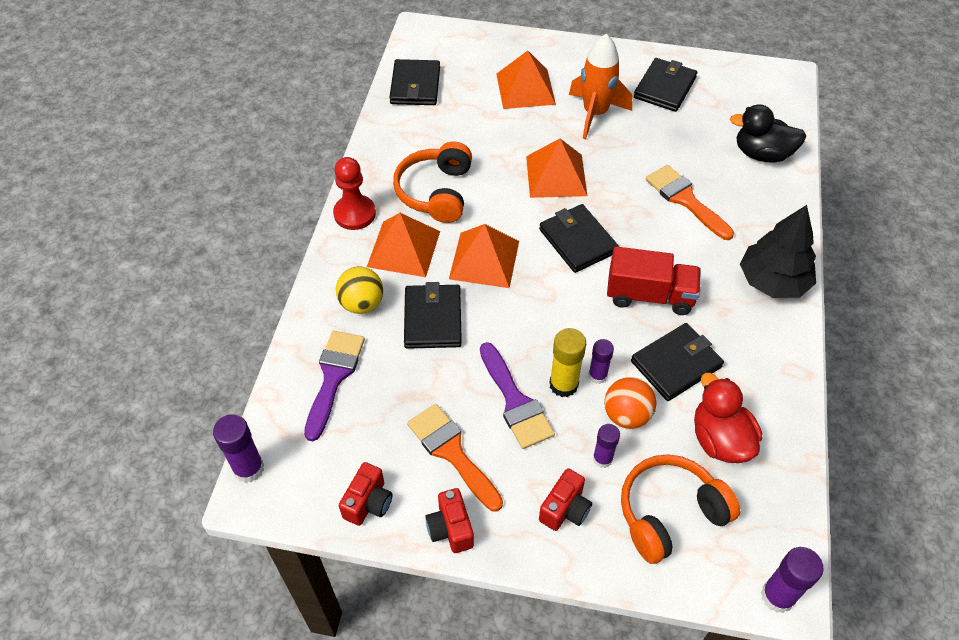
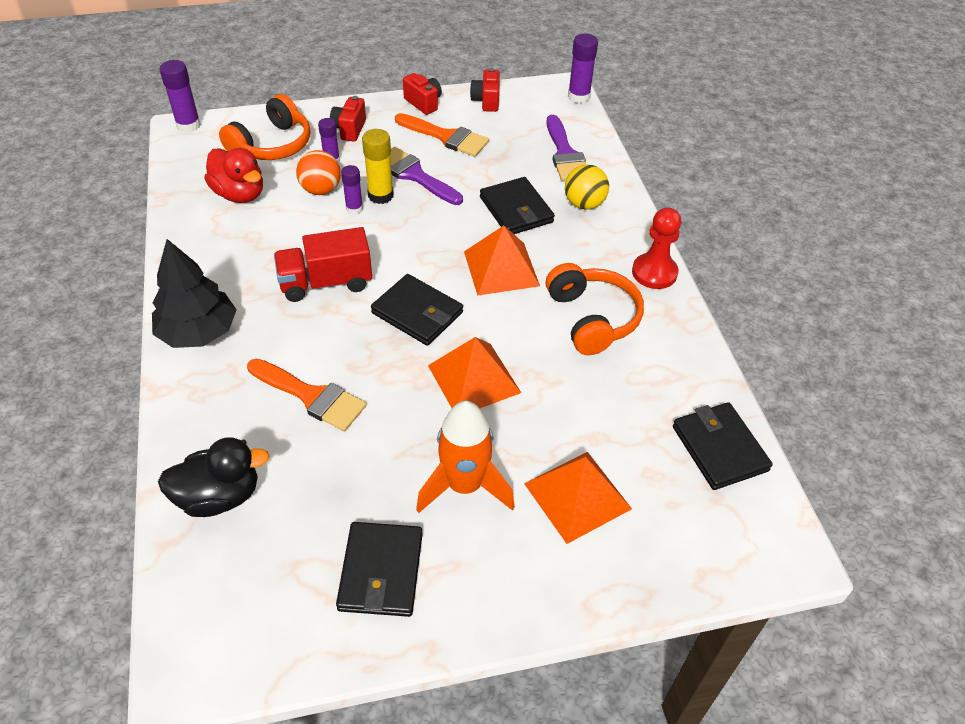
camera: 155 degrees right, 5 degrees down
(404, 248) = (583, 256): orange pyramid -> none
(676, 364) = (287, 234): black wallet -> none

